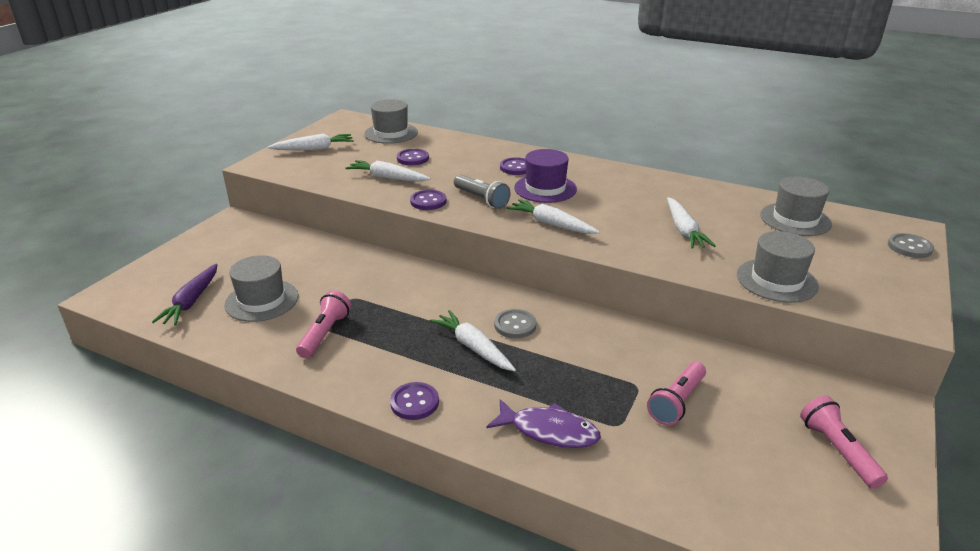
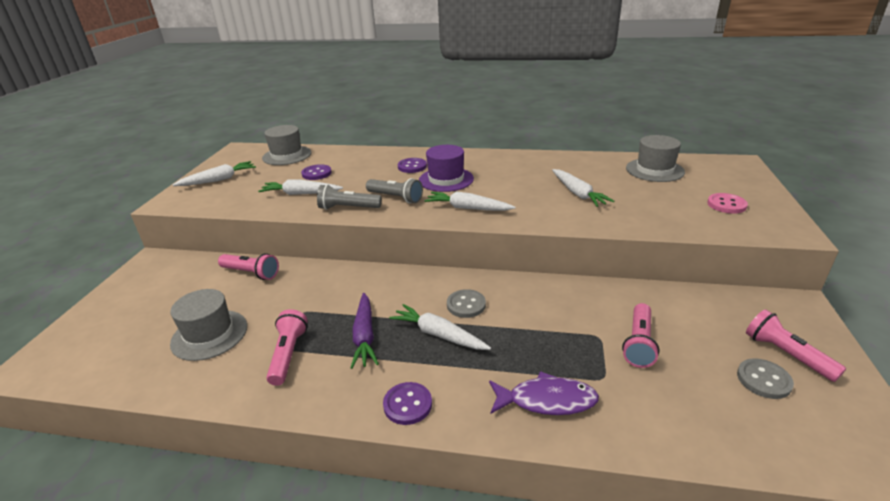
camera: 15 degrees left, 0 degrees up
(191, 301) = (132, 352): purple carrot -> purple carrot (364, 336)
(318, 250) = (251, 273): none -> pink flashlight
(428, 201) = (348, 208): purple button -> grey flashlight
(776, 280) = (674, 220): grey hat -> none
(854, 275) = (726, 205): none -> pink button
(909, 247) = (748, 176): grey button -> grey button (763, 380)

